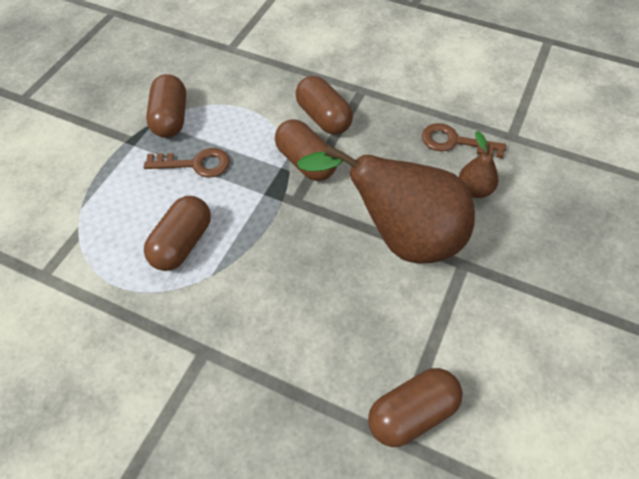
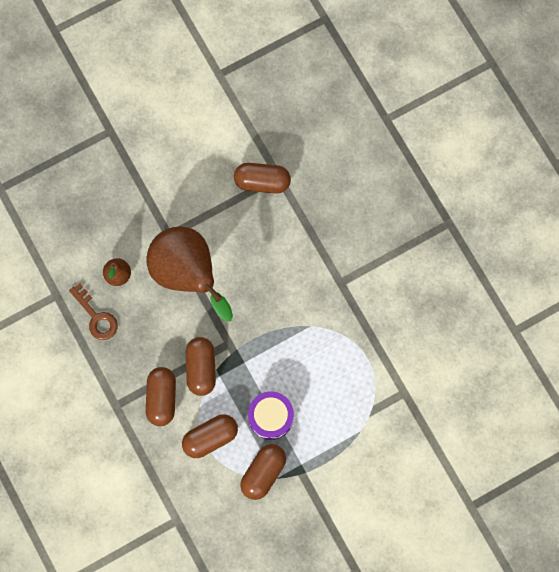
camera: 145 degrees left, 20 degrees up
(182, 243) = (314, 359): brown capsule -> brown capsule (210, 437)
(196, 164) = (271, 417): brown key -> purple drum

